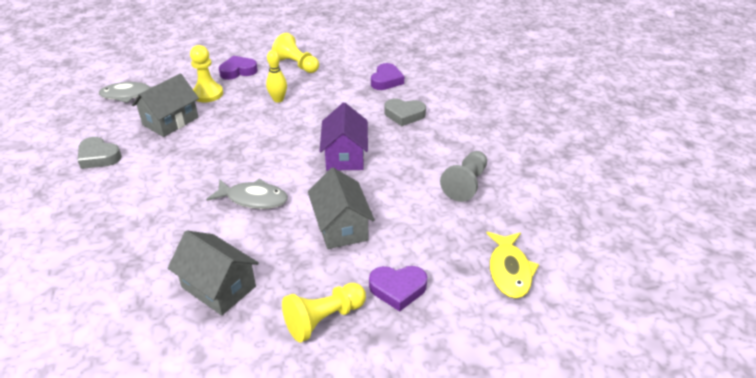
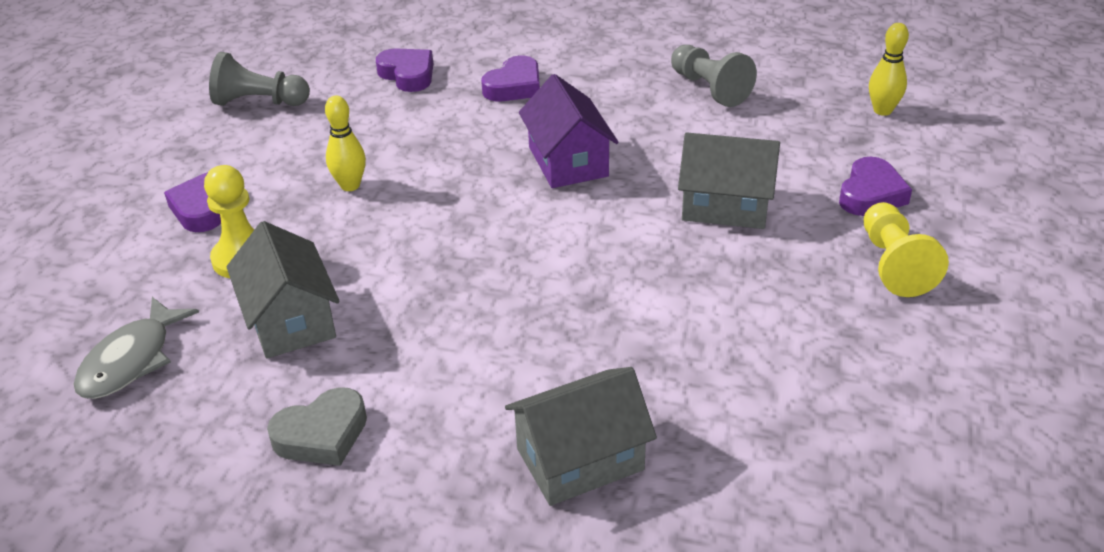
camera: 60 degrees left, 0 degrees up
(219, 287) = (783, 344): grey house -> grey house (580, 459)
(253, 199) = (604, 270): grey fish -> none
(297, 65) = (260, 141): yellow pawn -> none
(328, 52) = (259, 102): none -> grey pawn
(345, 156) = (568, 161): purple house -> purple house turned 45 degrees clockwise
(404, 115) = (514, 86): grey heart -> purple heart
(509, 270) = (882, 110): yellow fish -> yellow bowling pin

